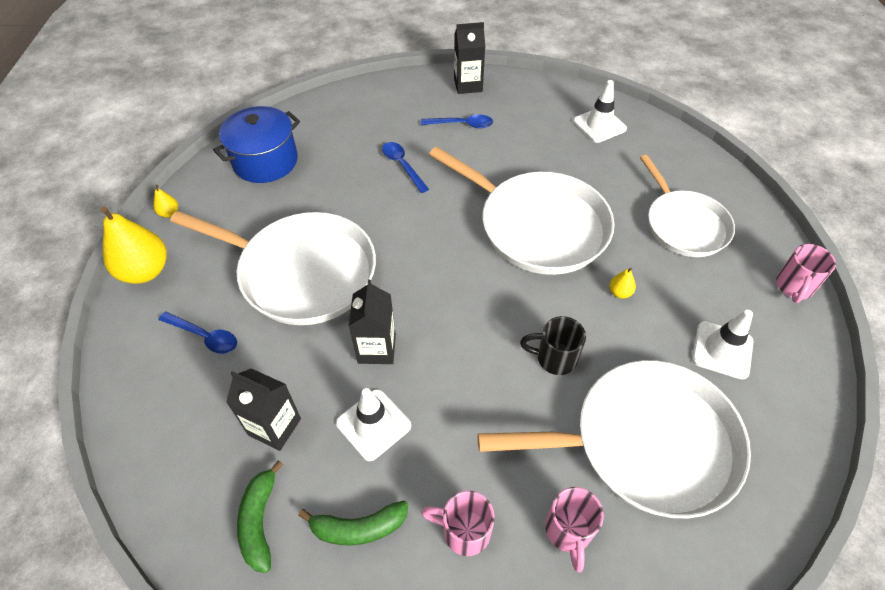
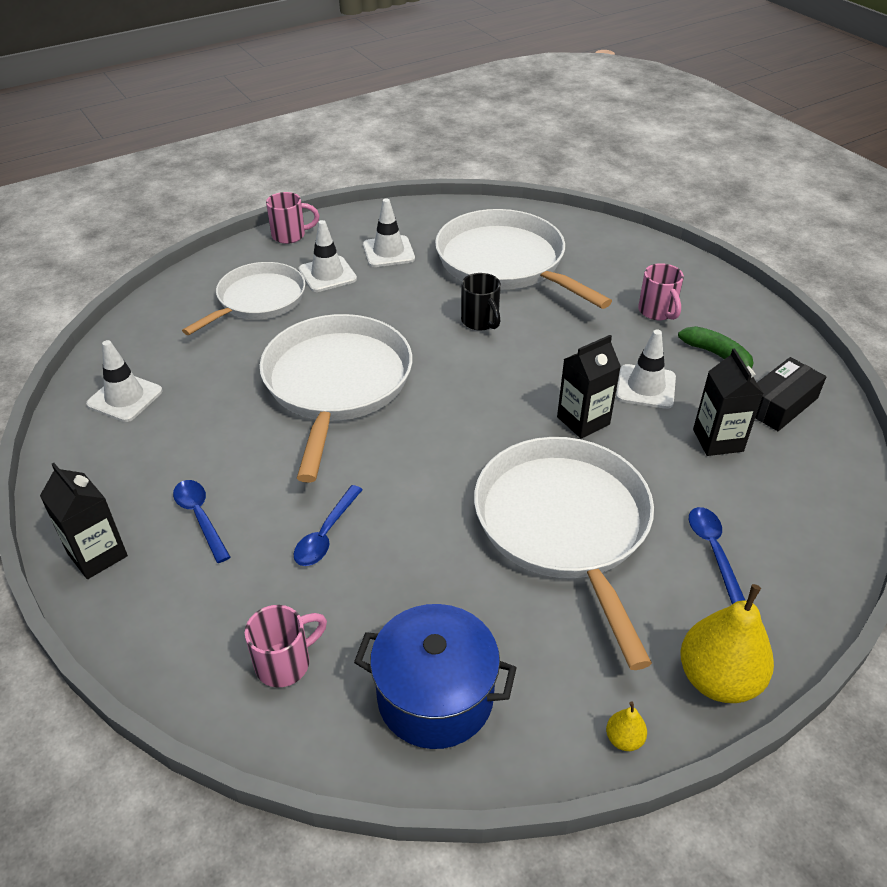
camera: 125 degrees left, 10 degrees down
(260, 521) = (780, 404): green banana -> black box
(568, 531) = (602, 273): pink mug -> pink mug (285, 663)
(619, 292) = (377, 311): yellow pear -> none
(702, 285) = (327, 274): none -> white traffic cone

